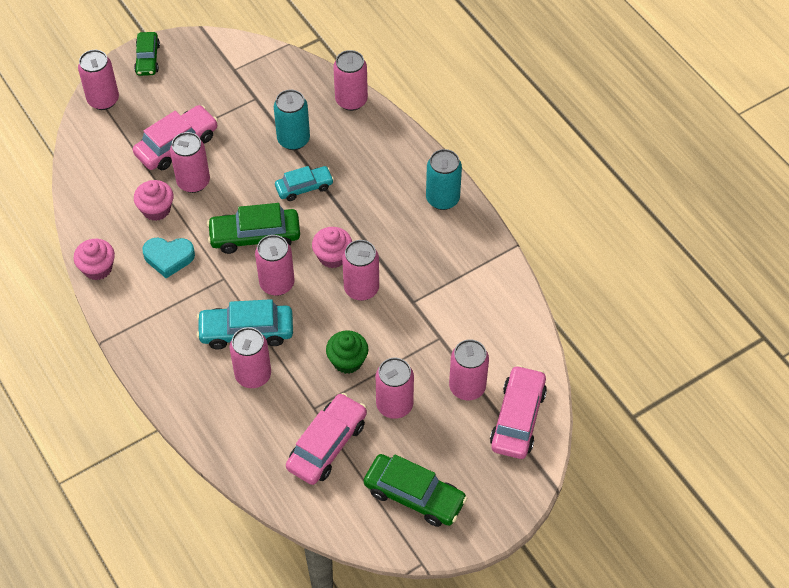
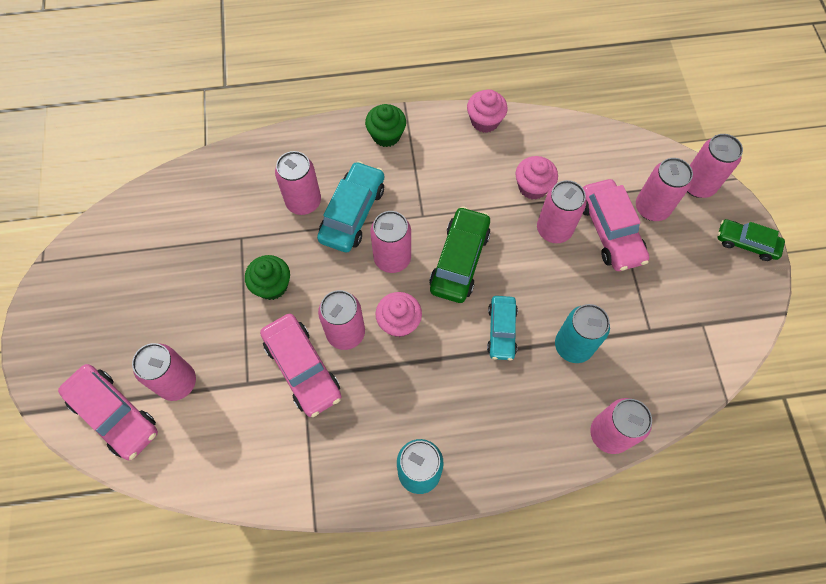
camera: 115 degrees right, 10 degrees up
(148, 340) = (386, 135): none -> green cupcake
(169, 258) = (469, 179): turquoise heart -> none
(327, 445) = (198, 233): pink car -> pink car (302, 368)
(394, 405) = (201, 306): pink can -> pink can (651, 208)
(414, 496) = (104, 283): green car -> none

